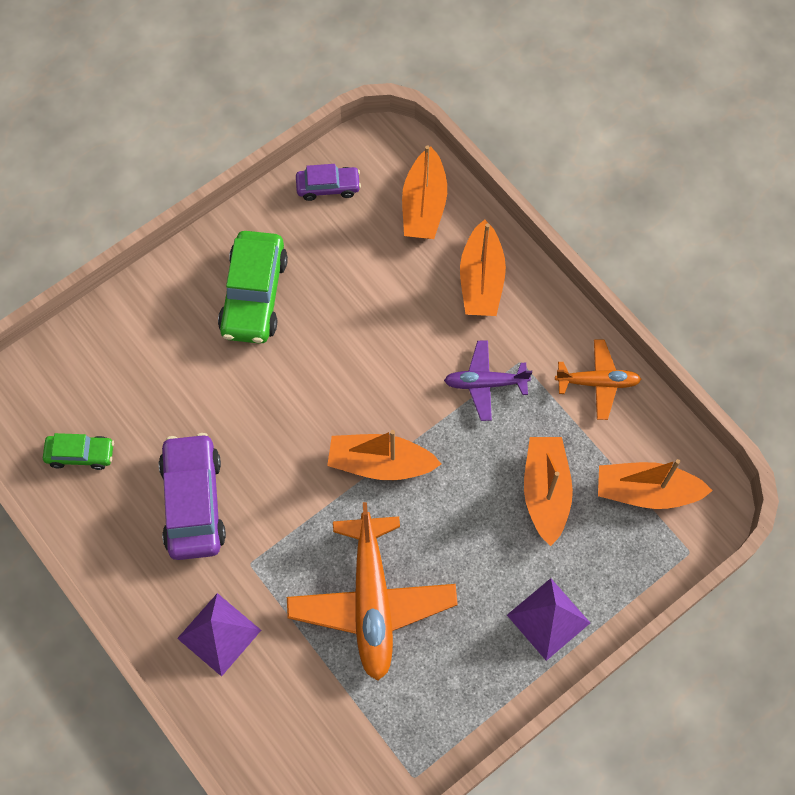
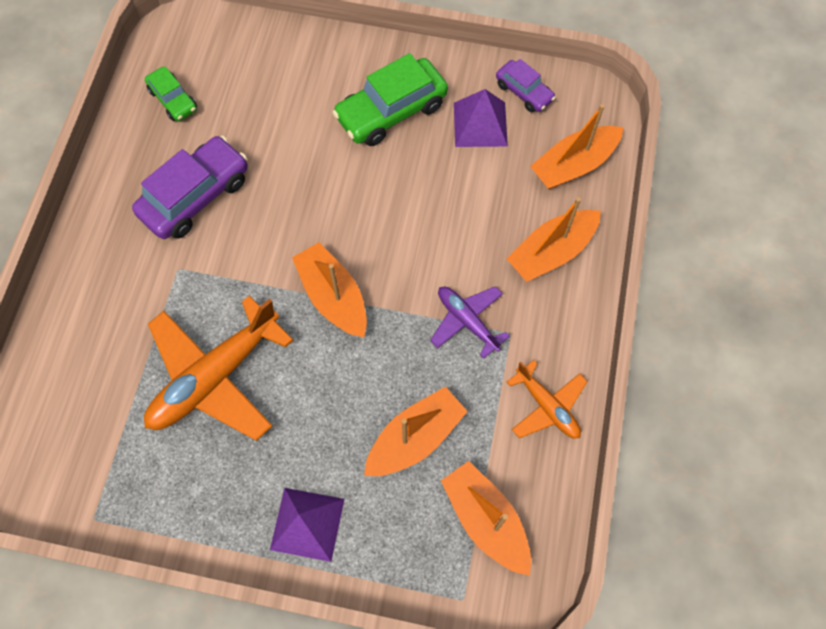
camera: 50 degrees right, 0 degrees up
(219, 634) = (106, 290): purple pyramid -> purple pyramid (480, 124)

